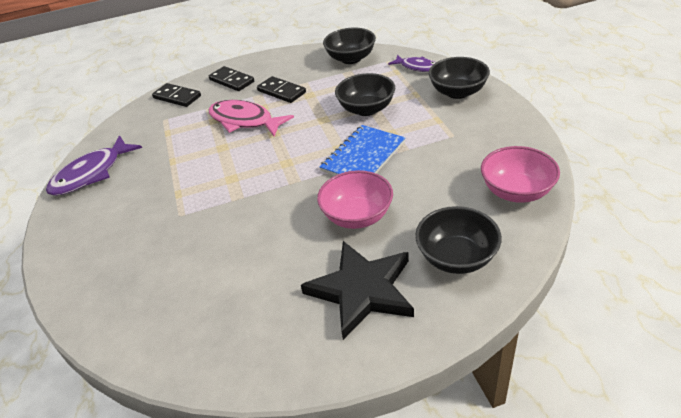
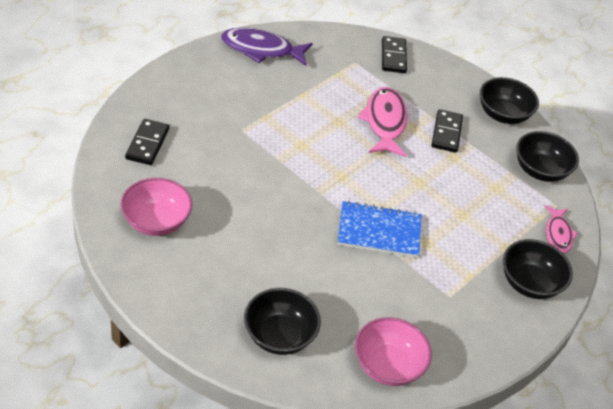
camera: 50 degrees right, 5 degrees up
(231, 81) = (442, 86): black domino -> black domino (147, 144)
(357, 216) = (296, 251): pink bowl -> pink bowl (156, 221)
(362, 290) = (215, 279): black star -> none
(366, 109) = (455, 212): black bowl -> black bowl (503, 114)
(417, 67) = (558, 234): purple fish -> pink fish

